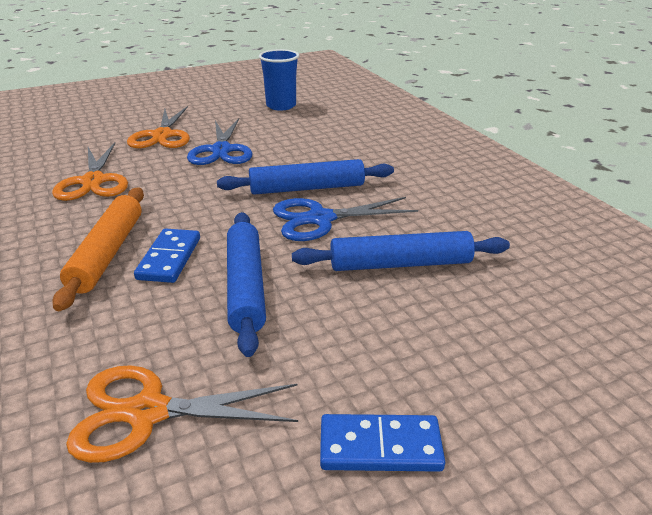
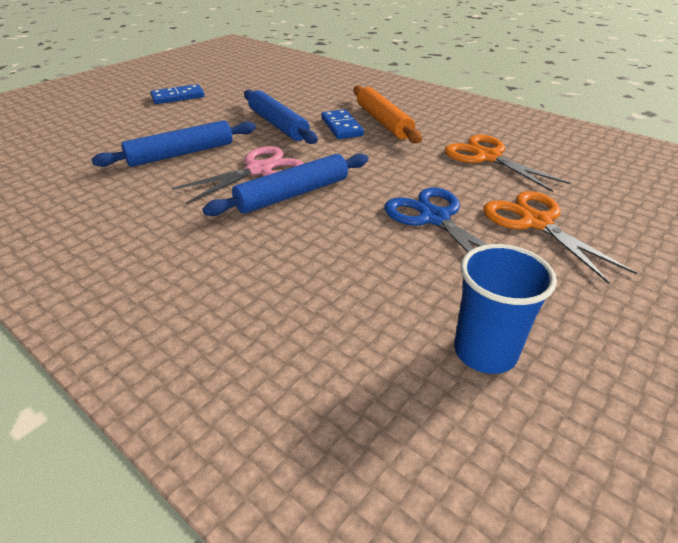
camera: 155 degrees right, 5 degrees up
(148, 412) = (278, 88): orange scissors -> none
(320, 219) = (259, 170): blue scissors -> pink scissors

